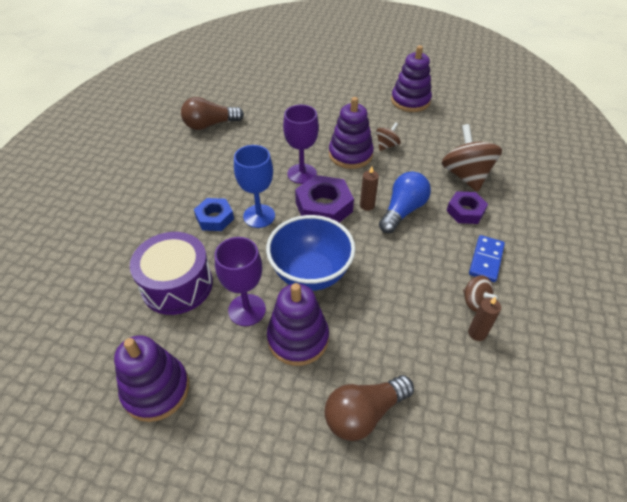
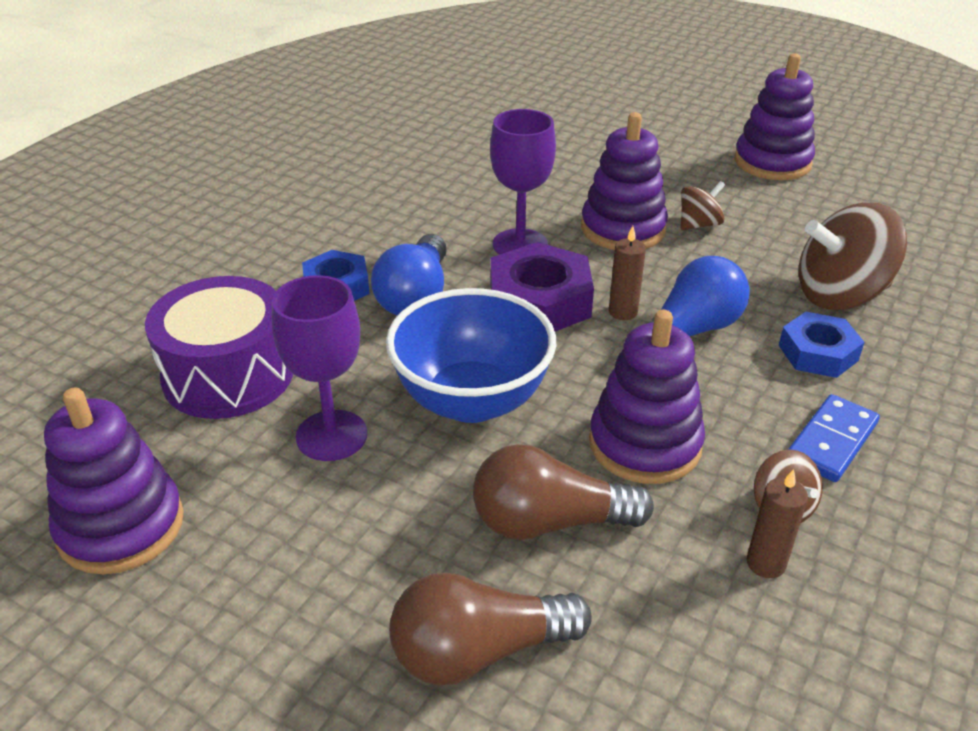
camera: 15 degrees right, 10 degrees down
(210, 125) = (389, 151): brown light bulb -> brown light bulb (549, 522)
(259, 216) = (415, 296): blue goblet -> blue light bulb
(298, 338) = (405, 499): purple stacking toy -> purple stacking toy (645, 444)
(465, 176) = (840, 295): brown spinning top -> brown spinning top turned 105 degrees counterclockwise
(465, 211) = (818, 353): purple nut -> blue nut

